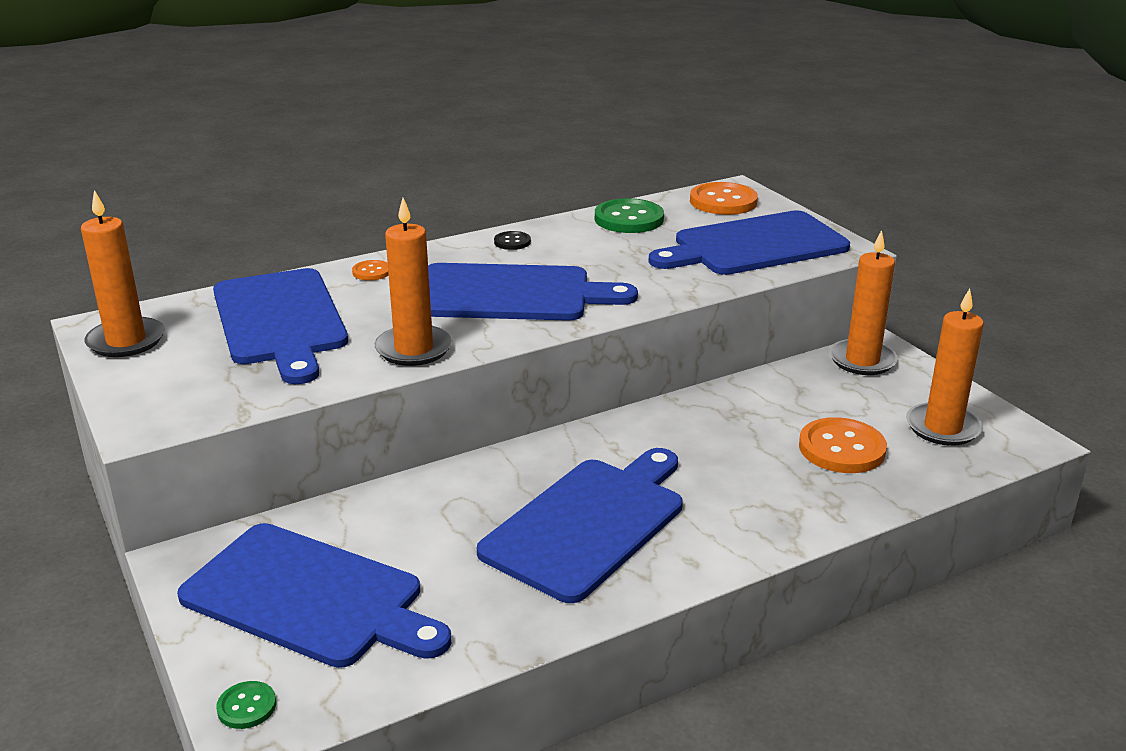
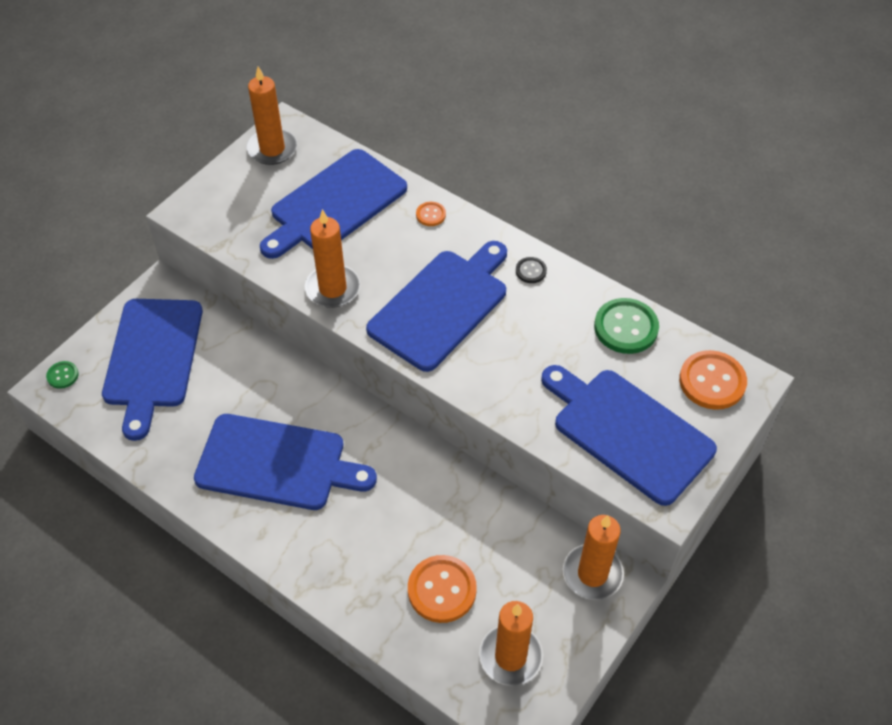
camera: 65 degrees right, 25 degrees up
(511, 294) = (441, 306): blue cutting board -> blue cutting board turned 120 degrees counterclockwise

